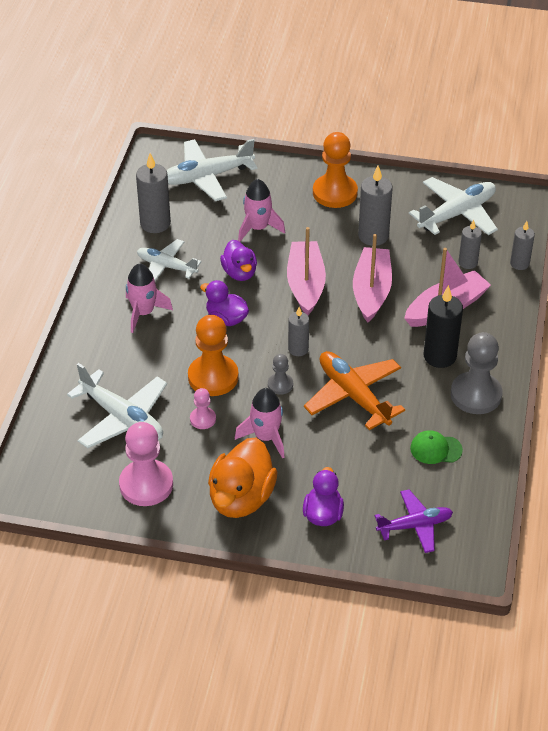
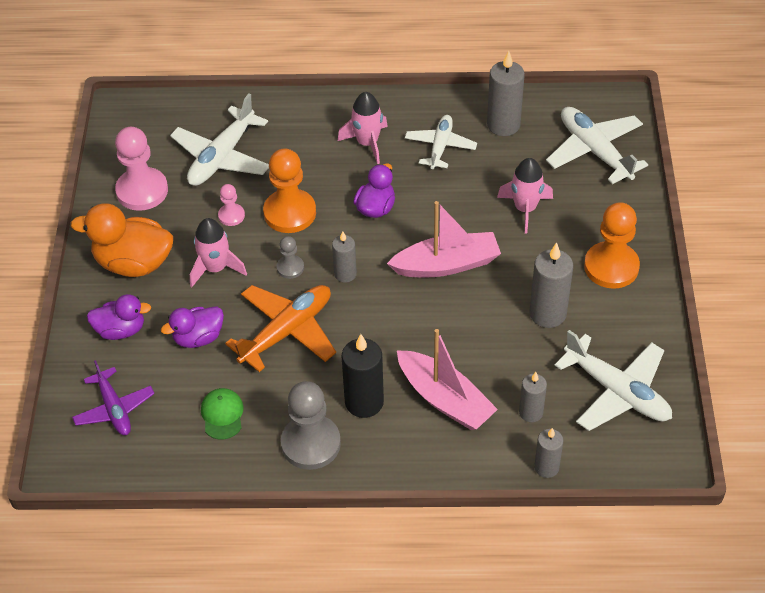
camera: 80 degrees right, 5 degrees up
(239, 273) = (448, 206): purple duck -> purple duck (198, 338)
(371, 291) = (453, 325): pink boat -> none

